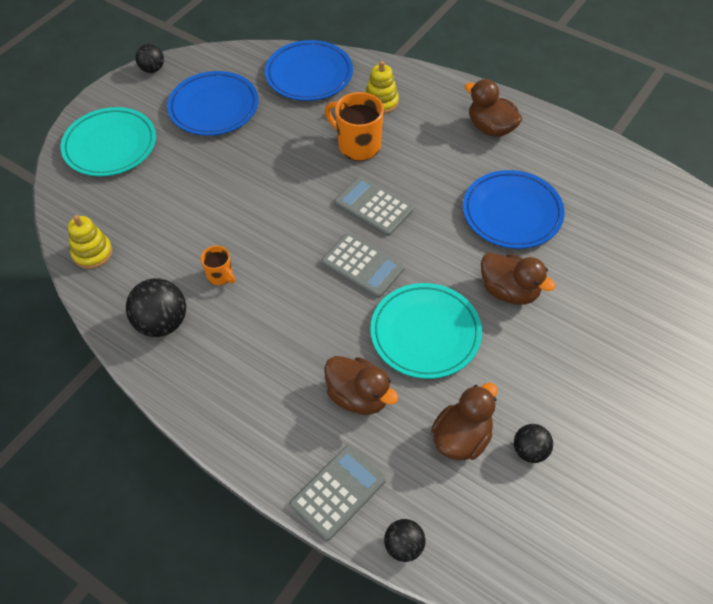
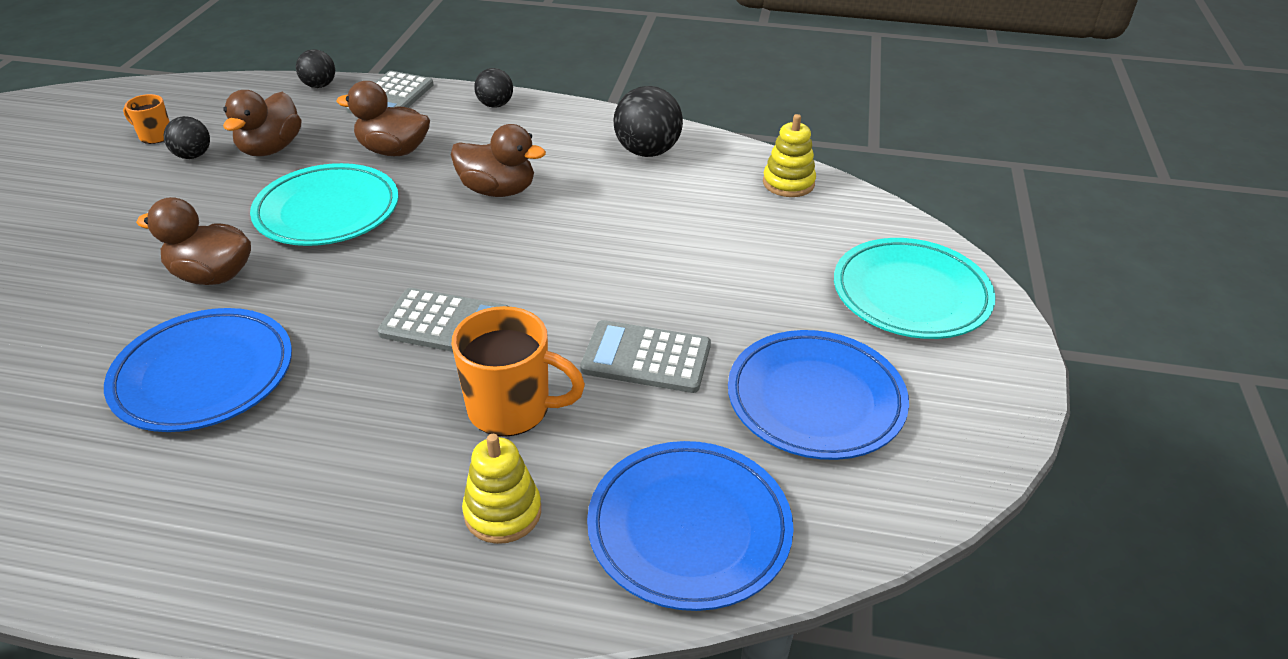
camera: 155 degrees right, 15 degrees down
(152, 69) = (999, 437): black ball -> black ball (495, 105)
(220, 276) = (615, 200): orange mug -> orange mug (155, 136)
(362, 265) = (433, 252): grey calculator -> grey calculator (646, 358)
(491, 128) = (246, 525): brown duck -> brown duck (498, 190)

